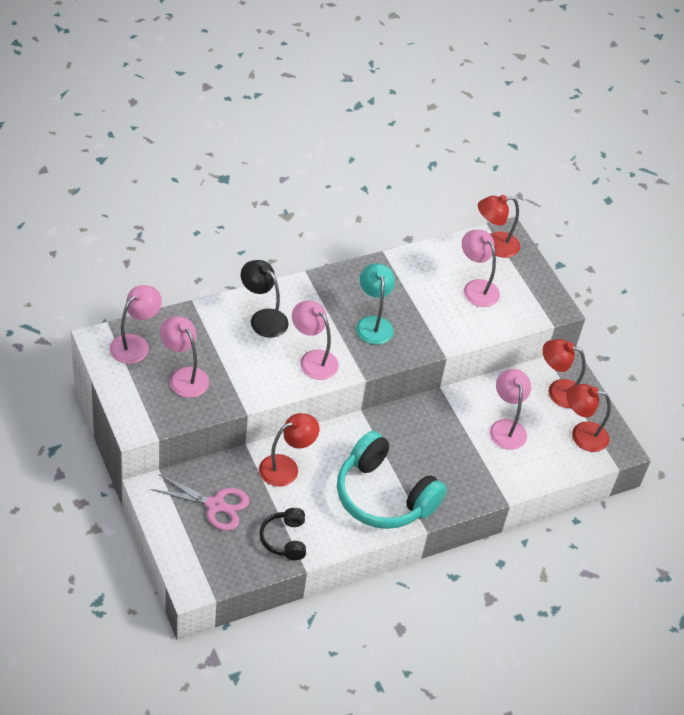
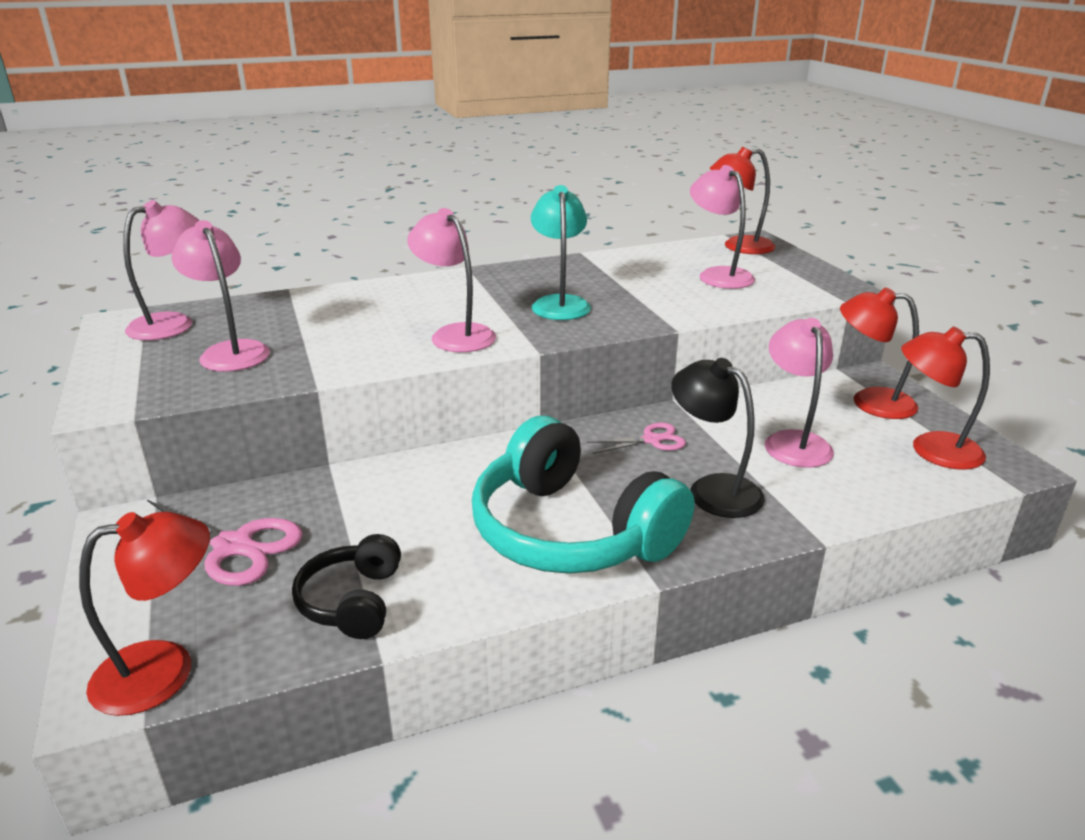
camera: 10 degrees right, 20 degrees down
(263, 318) = (389, 301): black lamp -> black lamp (713, 489)
(286, 467) = (392, 492): red lamp -> red lamp (164, 670)
(426, 425) = (651, 440): none -> pink scissors

